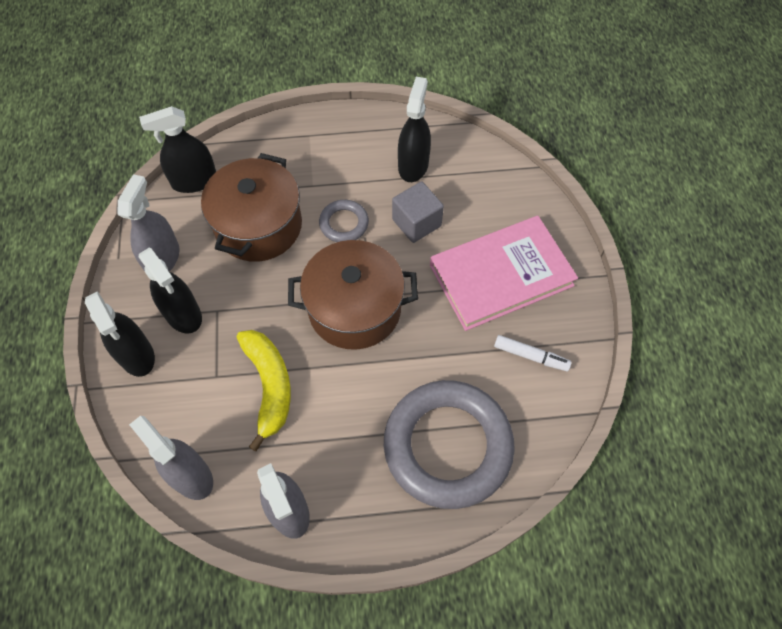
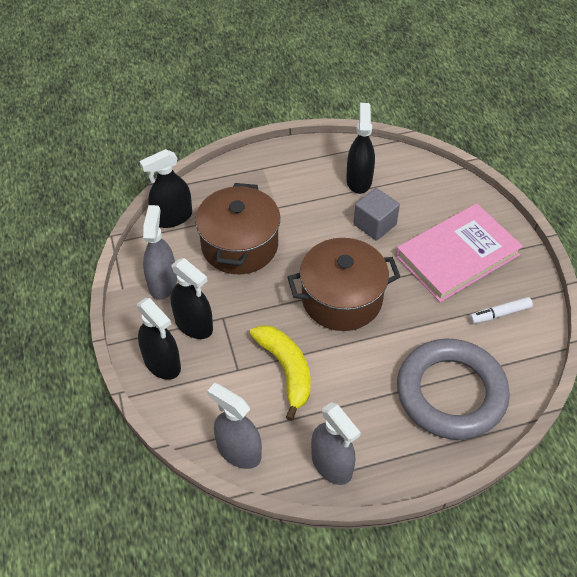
camera: 10 degrees left, 10 degrees down
(344, 223) = (313, 233): grey ring -> none
(531, 356) = (499, 314): white marker -> white marker turned 150 degrees clockwise

